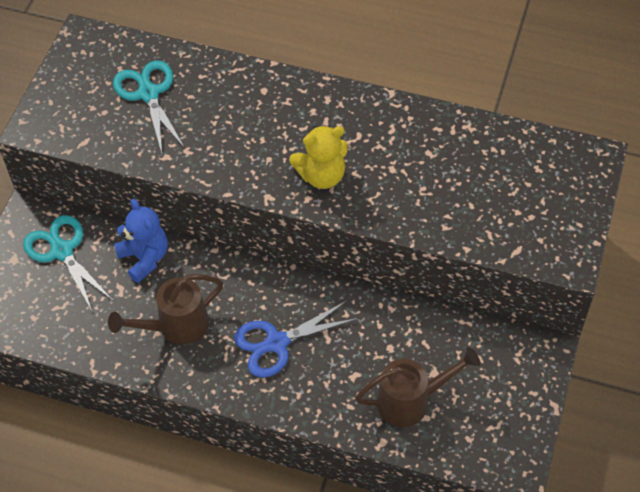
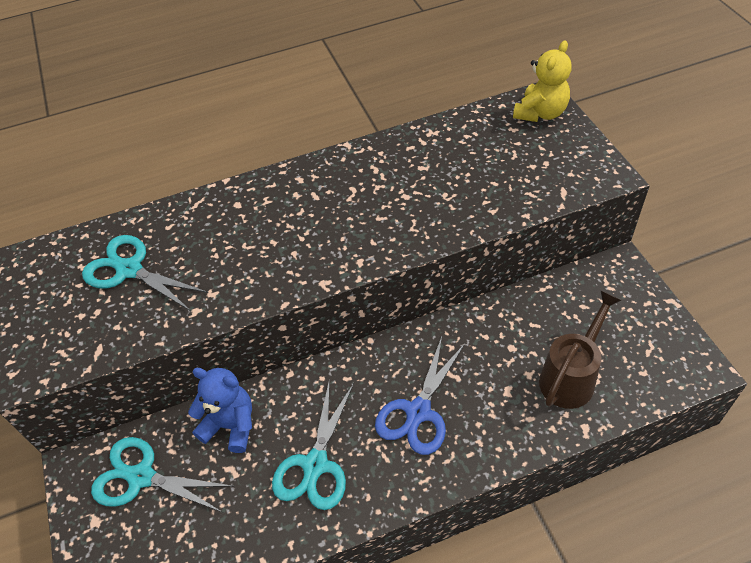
camera: 35 degrees left, 5 degrees down
(176, 326) = (315, 464): brown watering can -> turquoise scissors
(321, 175) = (353, 237): yellow teddy bear -> yellow teddy bear (540, 113)

